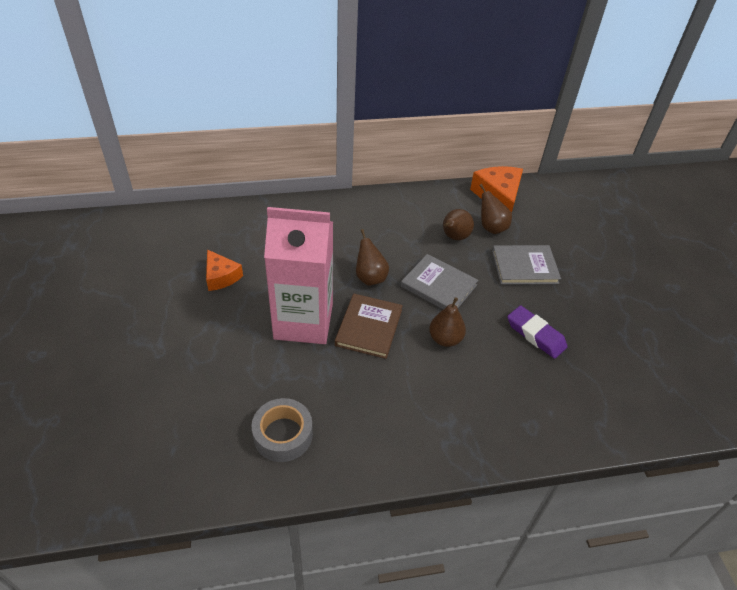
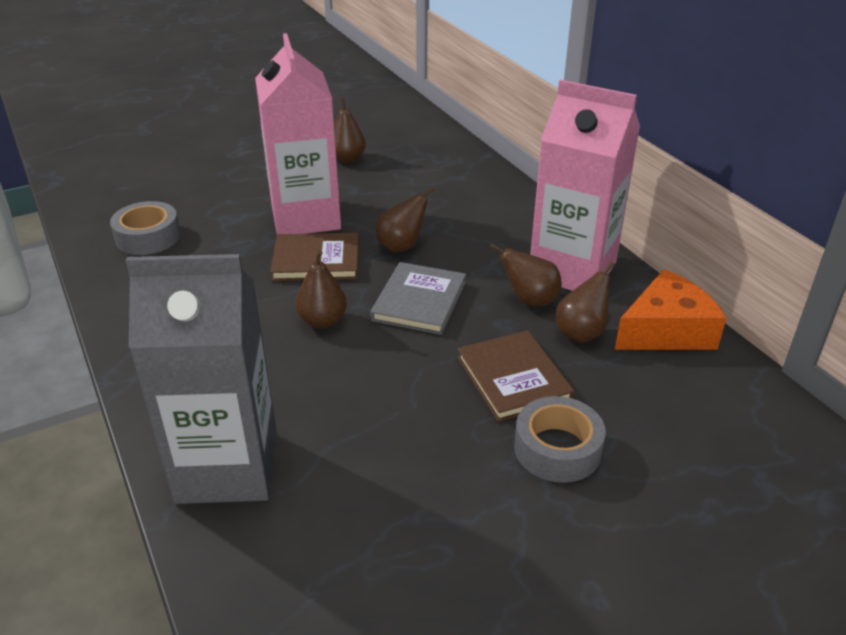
camera: 75 degrees right, 10 degrees down
(221, 276) = (347, 159): orange cheese -> brown pear
(429, 210) = (572, 270): none -> pink carton
(524, 267) = (513, 378): grey book -> brown book
(535, 335) = (368, 405): purple eraser -> none
(579, 413) = (227, 467): none -> grey carton
(582, 268) = (557, 449): none -> grey tape

